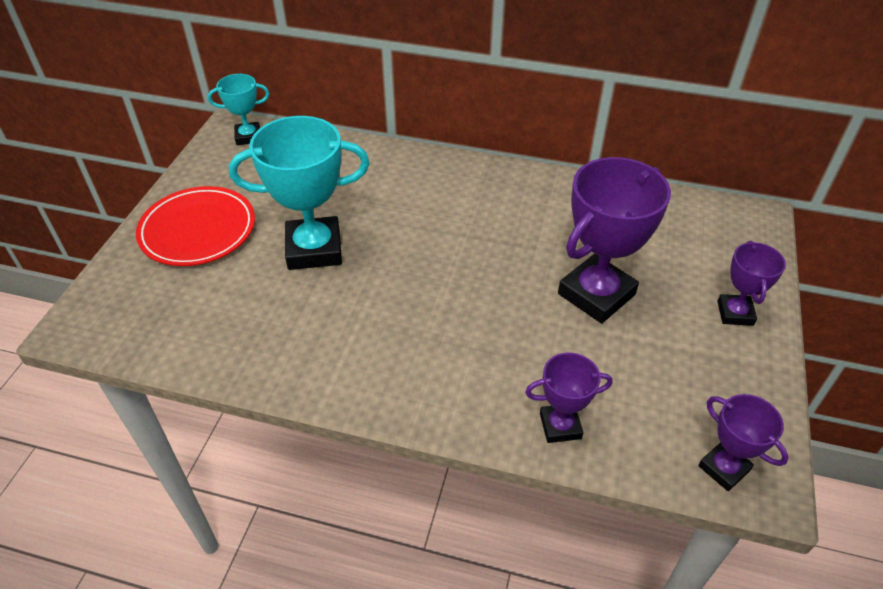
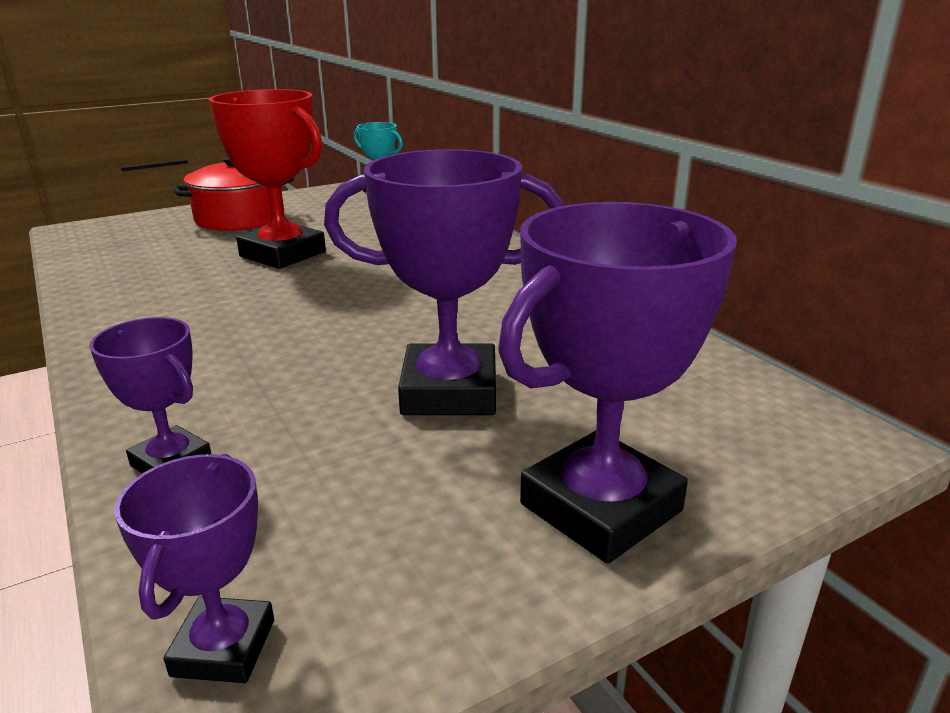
camera: 45 degrees right, 20 degrees down
(198, 230) = (240, 218): red plate -> red pot
(314, 249) = (283, 254): turquoise trophy -> red trophy
(735, 313) = (601, 507): purple trophy -> purple trophy, size x1.85

